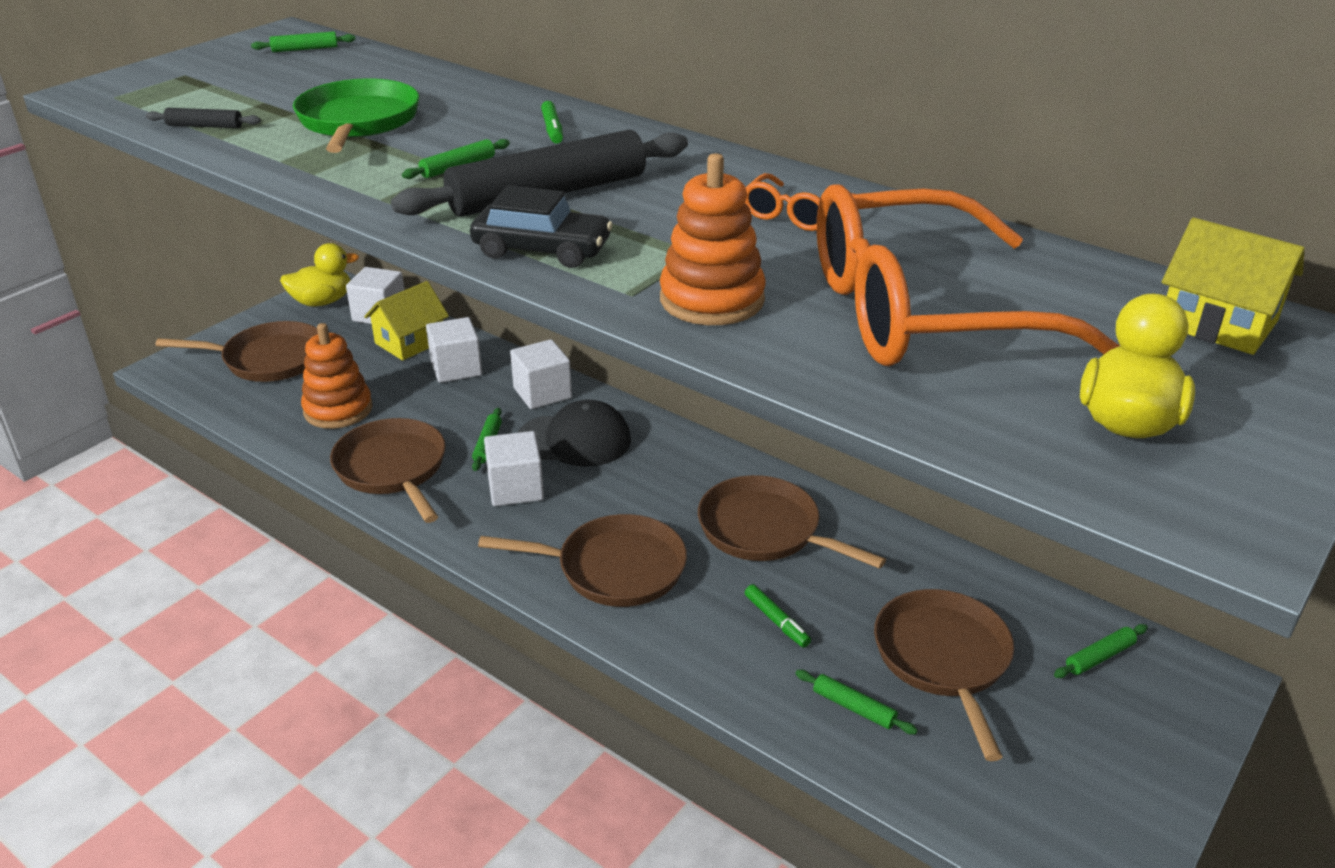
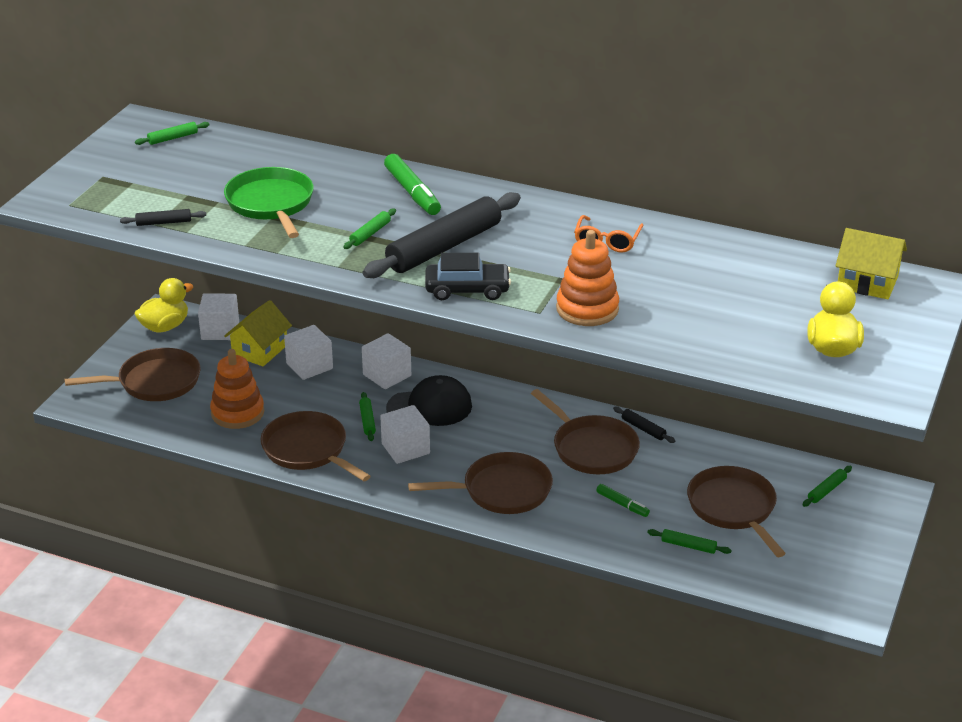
camera: 15 degrees left, 0 degrees up
(552, 129) = (412, 192): green marker -> green marker, size x1.77
(765, 530) = (592, 448): brown pan -> brown pan turned 150 degrees counterclockwise
(847, 515) = (643, 429): none -> black rolling pin
(922, 313) = (708, 300): orange glasses -> none

